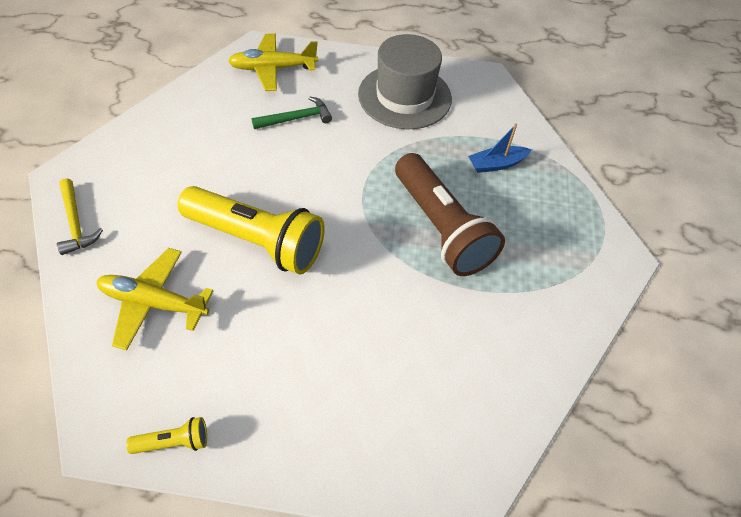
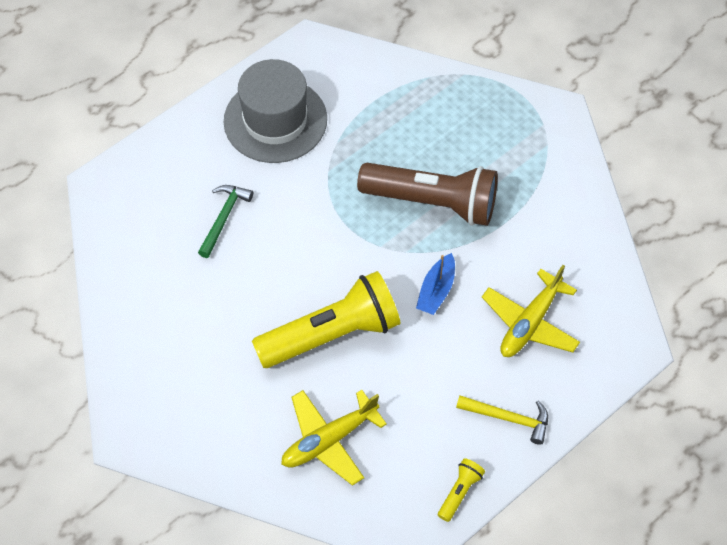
camera: 45 degrees left, 5 degrees up
(76, 223) = (193, 453): yellow hammer -> yellow hammer (508, 418)
(273, 68) = (142, 193): yellow plane -> yellow plane (530, 323)
(496, 164) = (408, 116): blue boat -> blue boat (436, 290)

